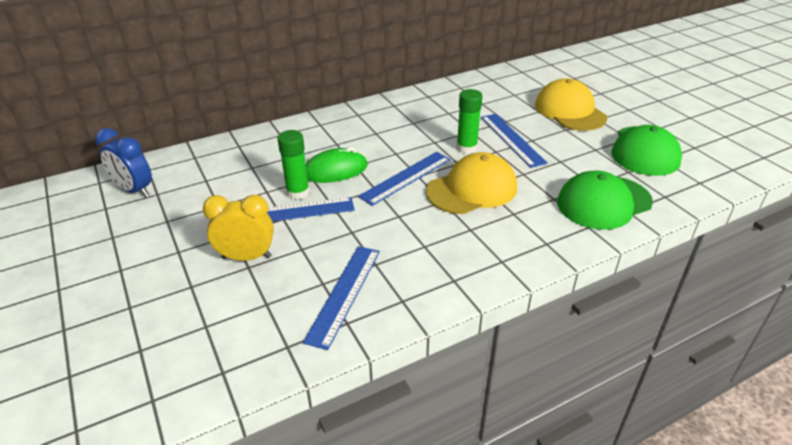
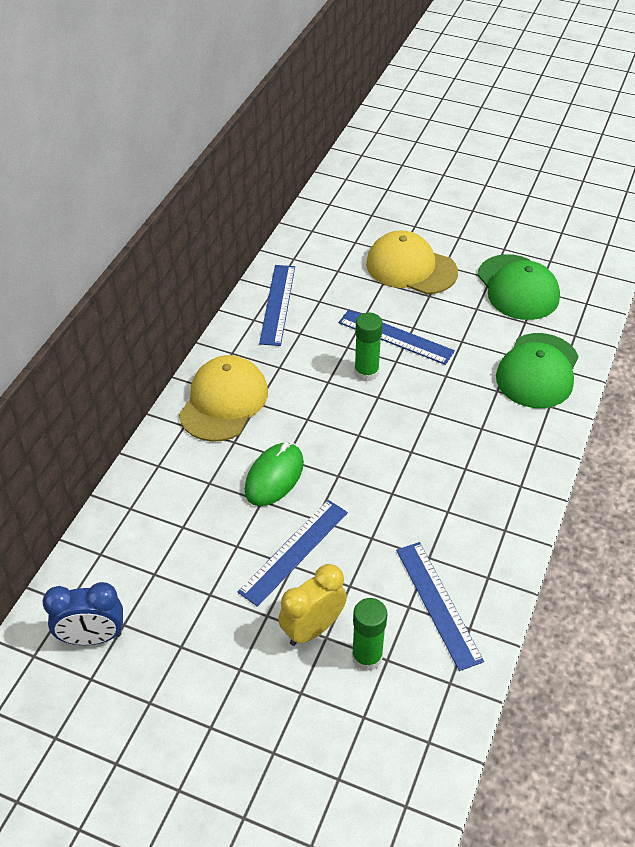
camera: 40 degrees left, 10 degrees up
(298, 192) = (270, 527): green glue stick -> green glue stick (367, 657)
(406, 177) = (350, 444): blue ruler -> blue ruler (277, 304)
(472, 189) = (422, 422): yellow cap -> yellow cap (223, 402)

